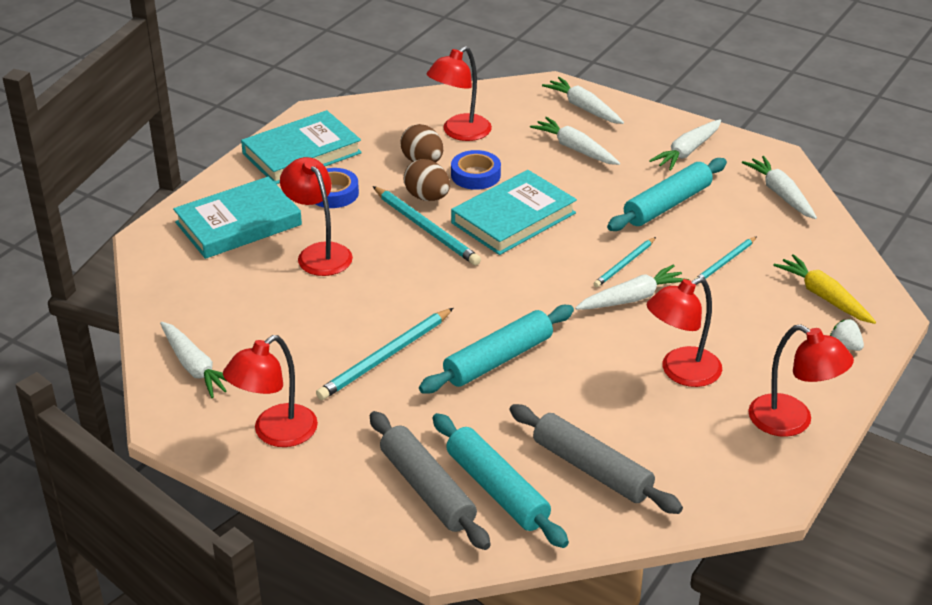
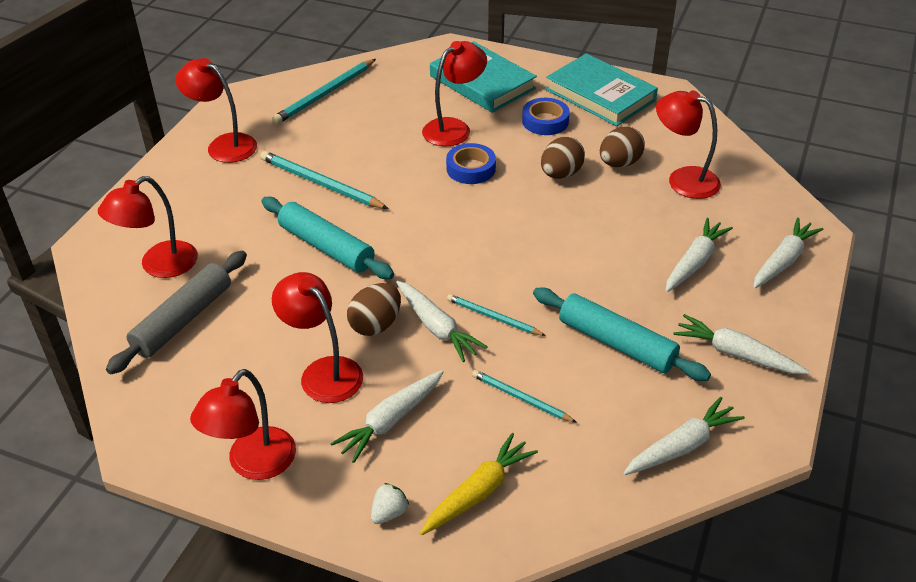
camera: 80 degrees right, 5 degrees up
(195, 367) = (296, 96): white carrot -> white carrot (391, 421)
(426, 229) = (510, 180): turquoise pencil -> turquoise pencil (325, 94)
(427, 489) = (160, 228): grey rolling pin -> none
(475, 175) = (611, 199): blue tape -> blue tape (471, 169)
(497, 489) = (159, 266): turquoise rolling pin -> red lamp
(513, 218) = (547, 232): turquoise book -> none
(622, 335) = (376, 325): none -> brown egg

